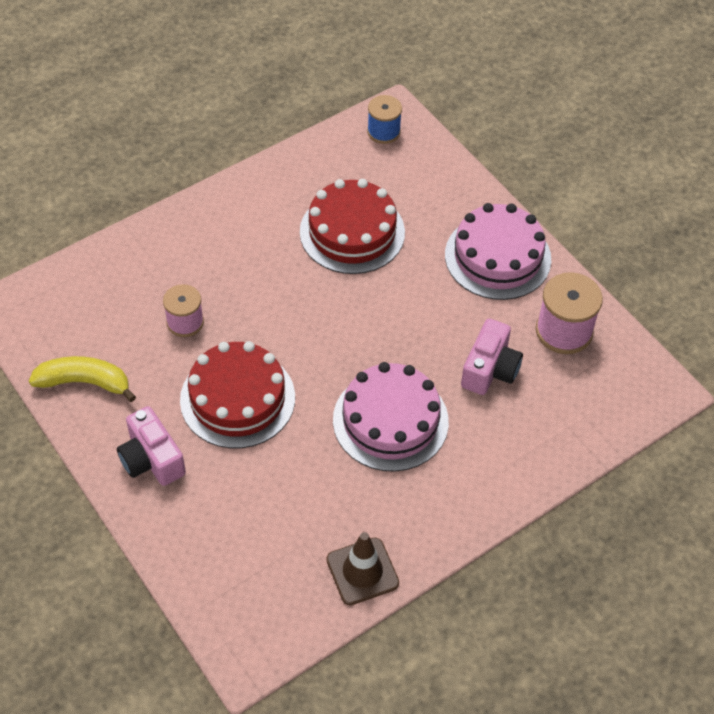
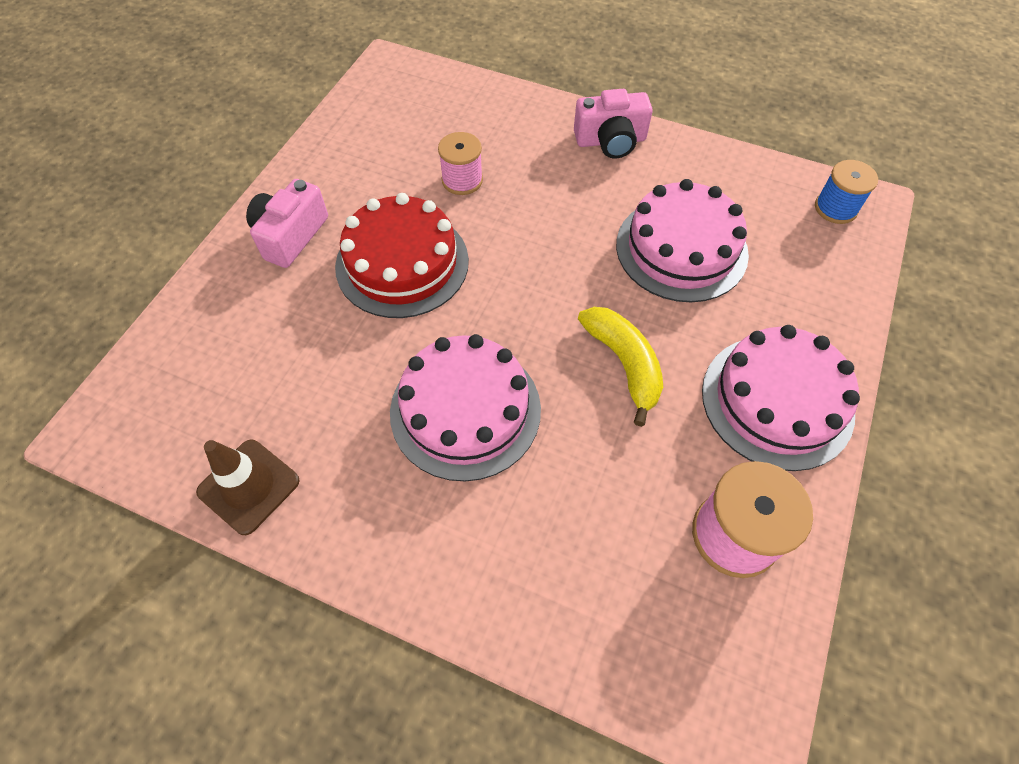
camera: 60 degrees right, 5 degrees up
(84, 382) = (345, 149): yellow banana -> yellow banana (624, 364)
(352, 232) = (681, 249): red cake -> pink cake
(490, 369) = (610, 477): pink camera -> pink camera (610, 141)

